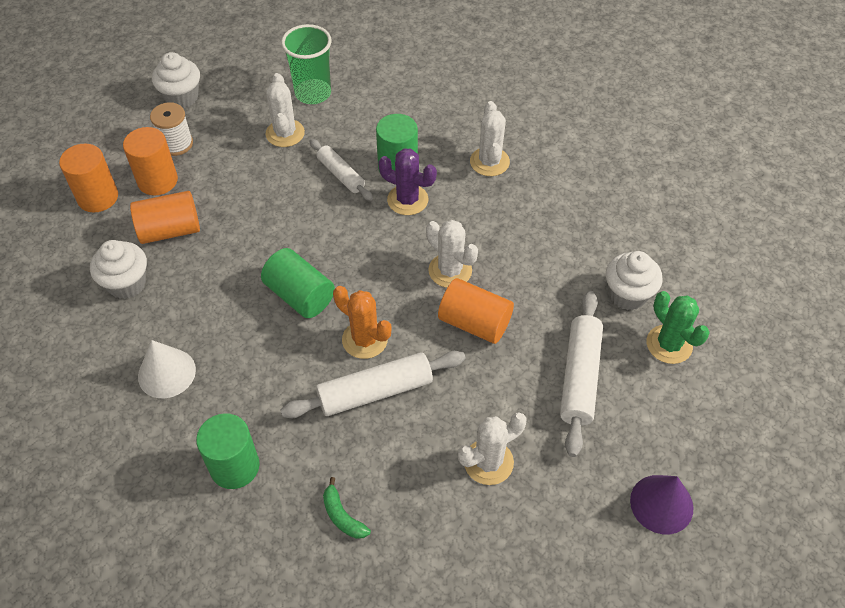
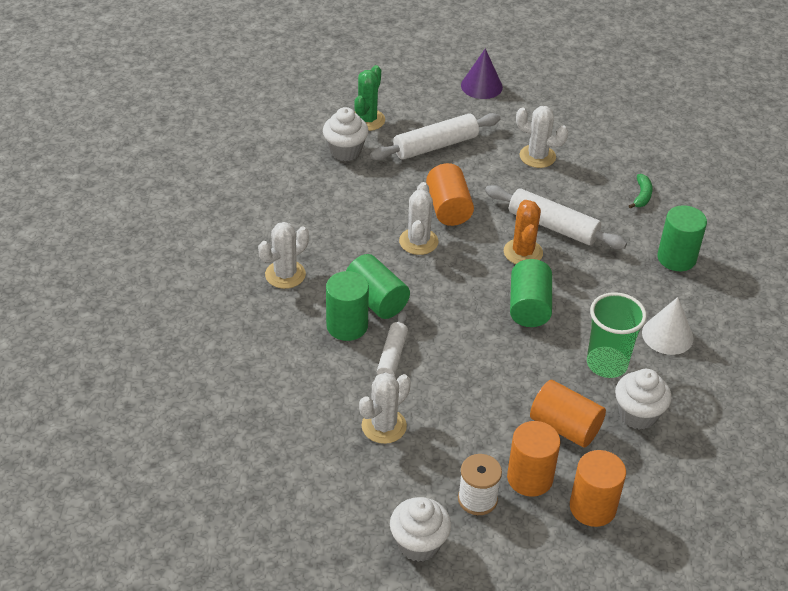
camera: 130 degrees left, 10 degrees down
(313, 93) = (313, 440): green cup -> green cup (607, 364)
(407, 200) = (376, 300): purple cactus -> green cylinder

